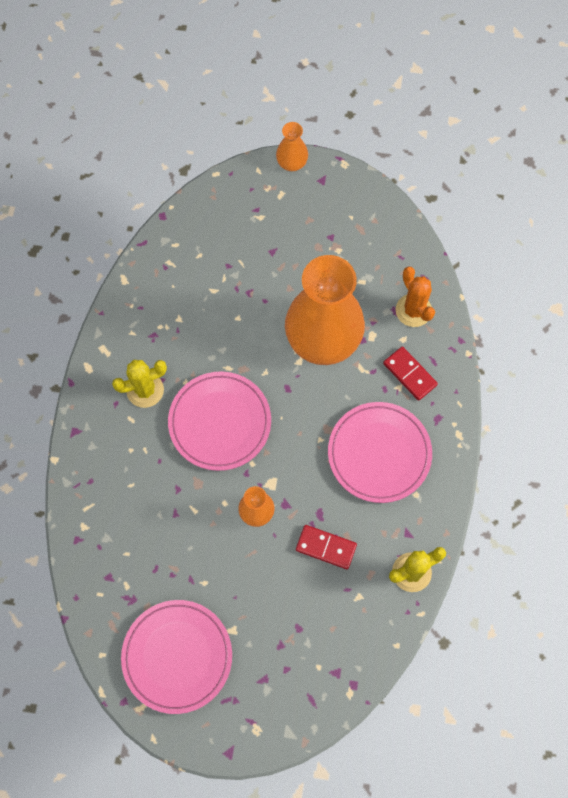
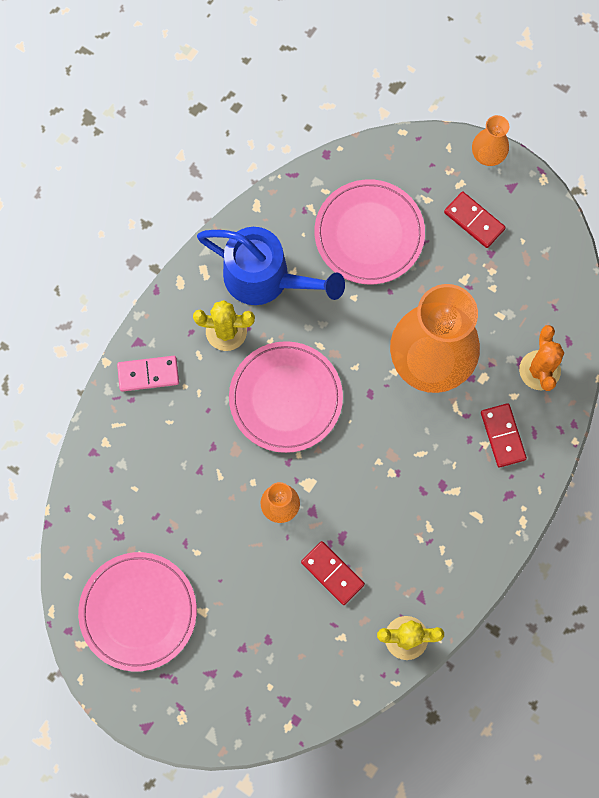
camera: 25 degrees right, 5 degrees up
(95, 453) = (148, 374): none -> pink domino
(159, 334) = (266, 279): none -> blue watering can
(305, 218) = (474, 221): none -> red domino
(379, 453) = (431, 503): pink plate -> pink plate (369, 234)

